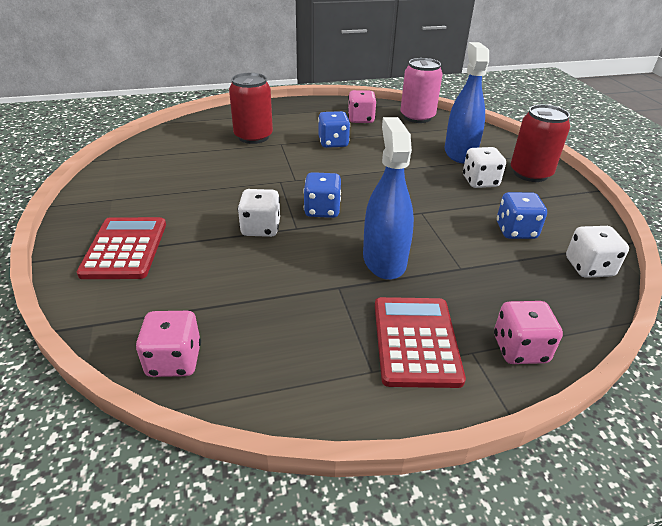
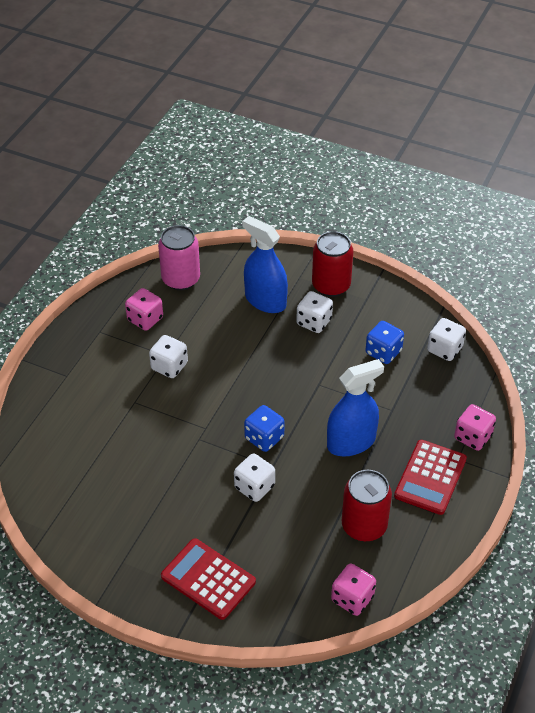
camera: 50 degrees left, 10 degrees up
(253, 137) = (102, 413): red can -> red can (364, 526)
(333, 143) = (169, 366): blue dice -> white dice
(384, 260) = (351, 442): blue spray bottle -> blue spray bottle turned 120 degrees clockwise
(416, 341) = (430, 477): red calculator -> red calculator turned 105 degrees counterclockwise

